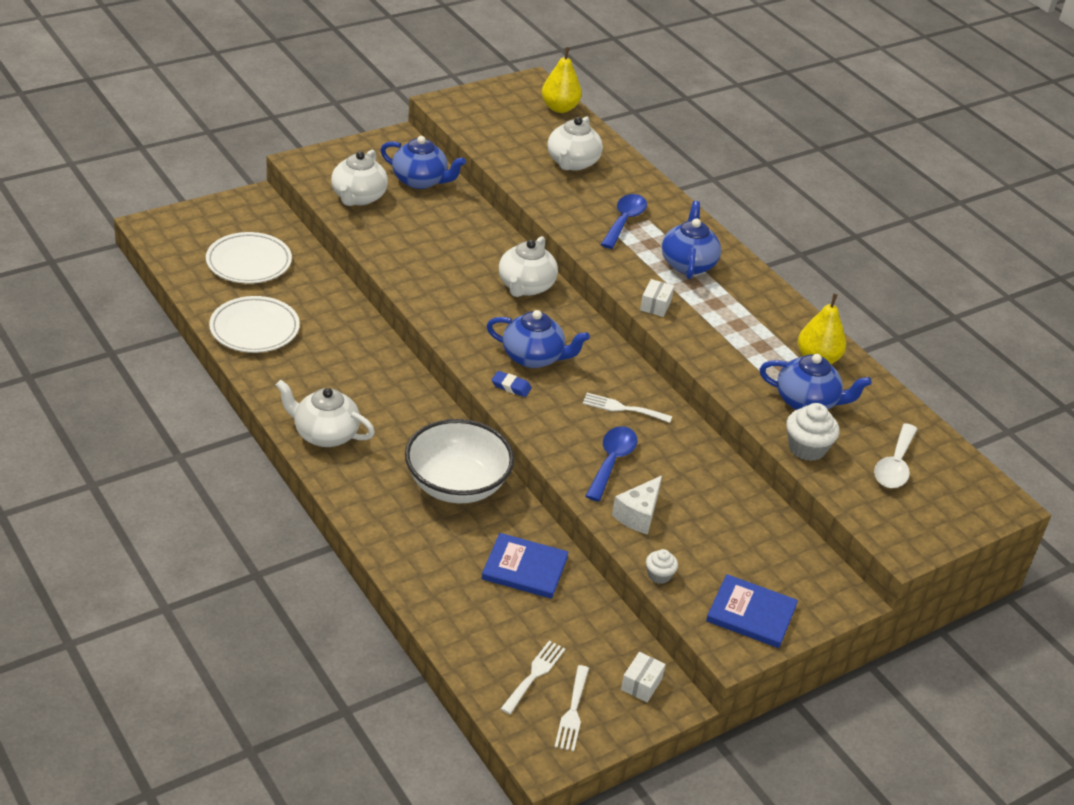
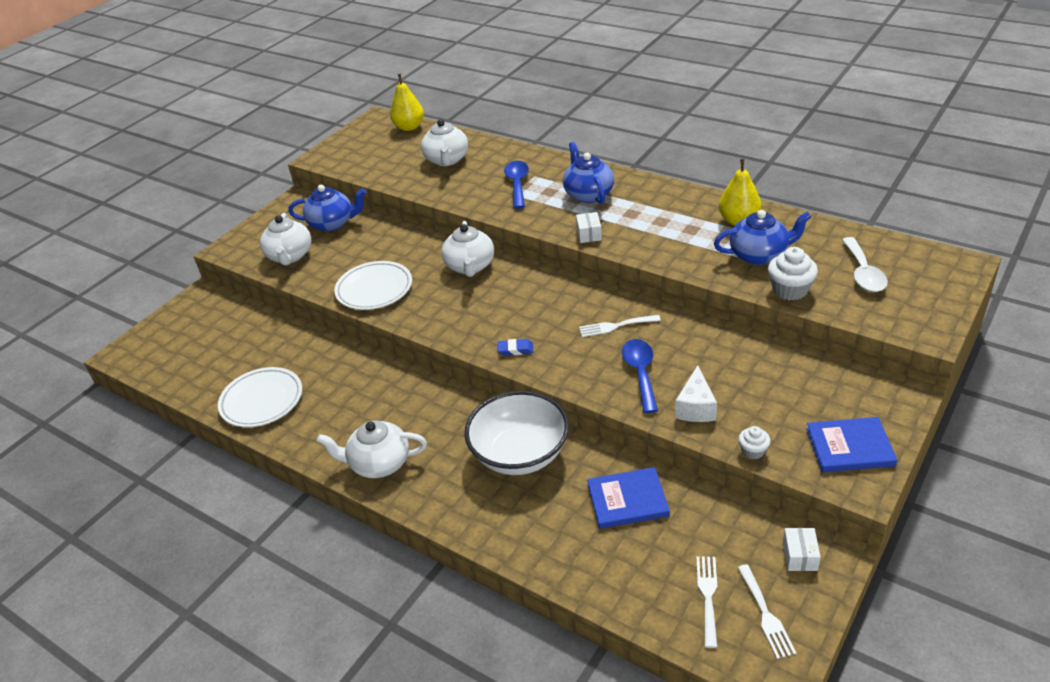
camera: 15 degrees left, 0 degrees up
(249, 262) = (224, 347): white plate -> white plate (374, 289)
(534, 357) = (516, 318): blue teapot -> none

